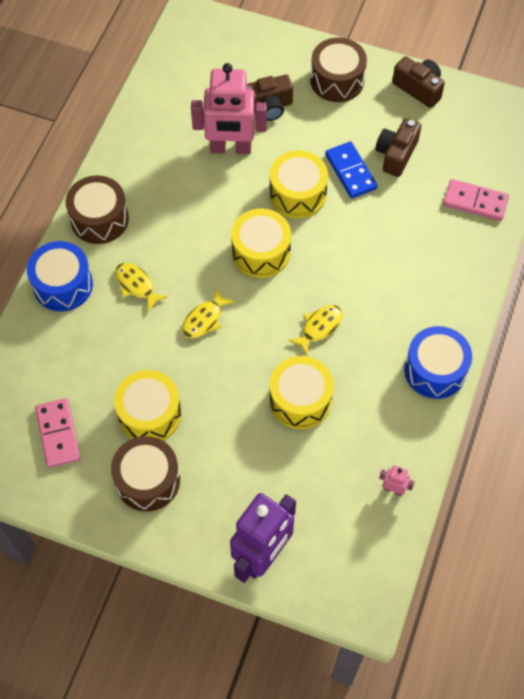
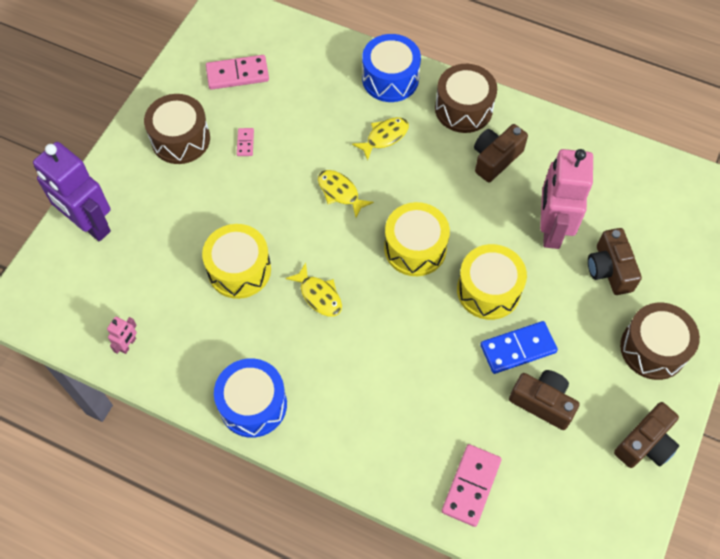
camera: 95 degrees right, 0 degrees up
(150, 414) = (245, 143): yellow drum -> pink domino
(158, 191) = (495, 159): none -> brown camera

